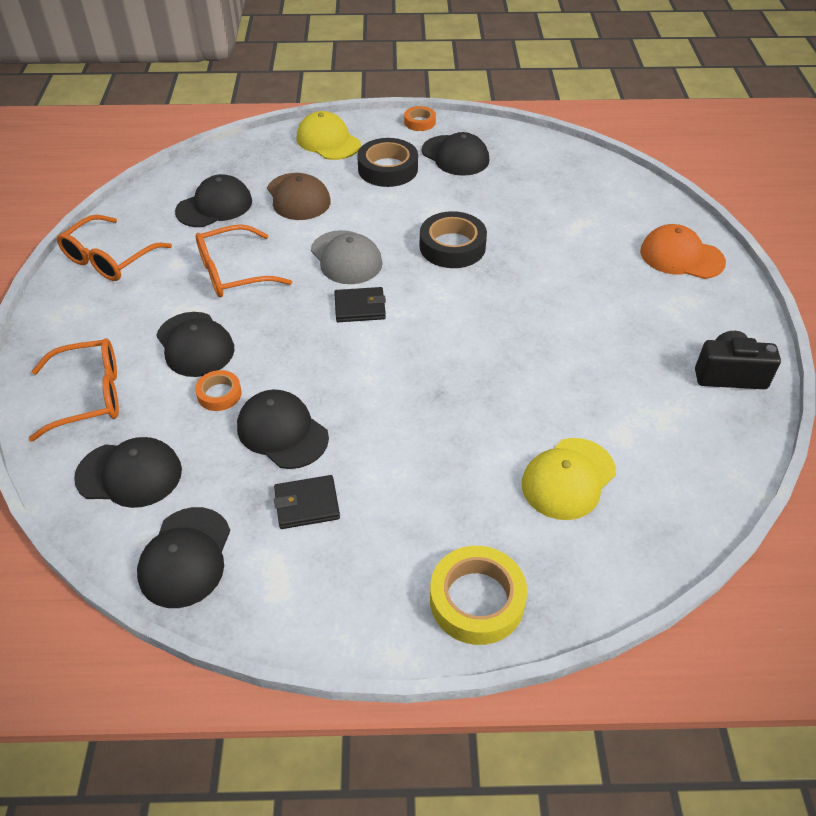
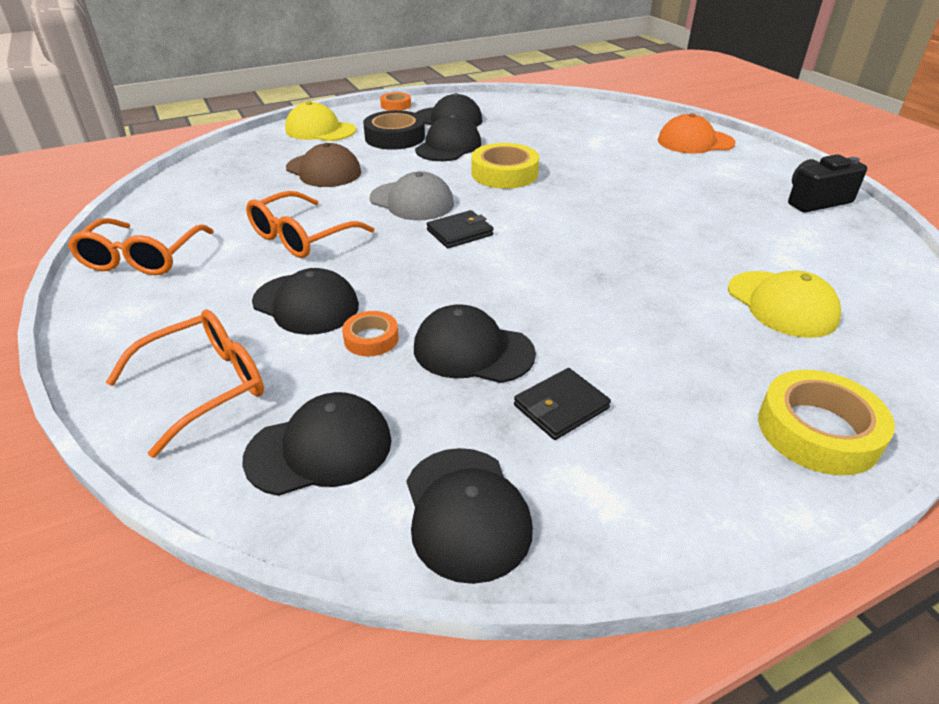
camera: 25 degrees left, 10 degrees down
(214, 206) = (238, 193): black cap -> black cap (448, 146)
(452, 246) = (504, 173): black tape -> yellow tape
(568, 478) = (781, 304): yellow cap -> yellow cap turned 45 degrees counterclockwise

